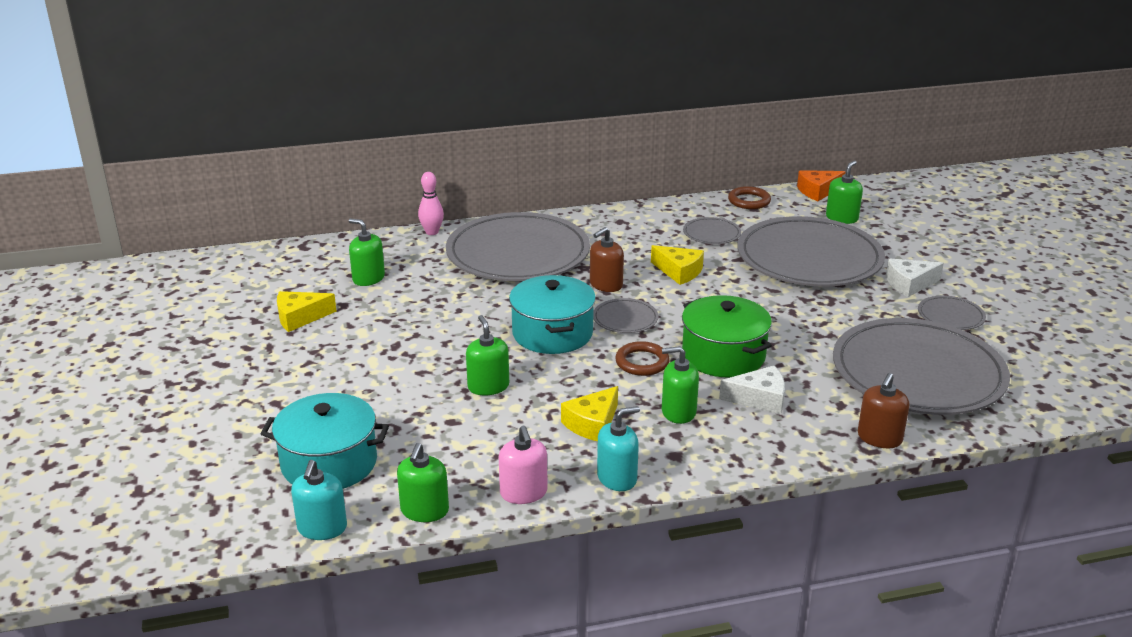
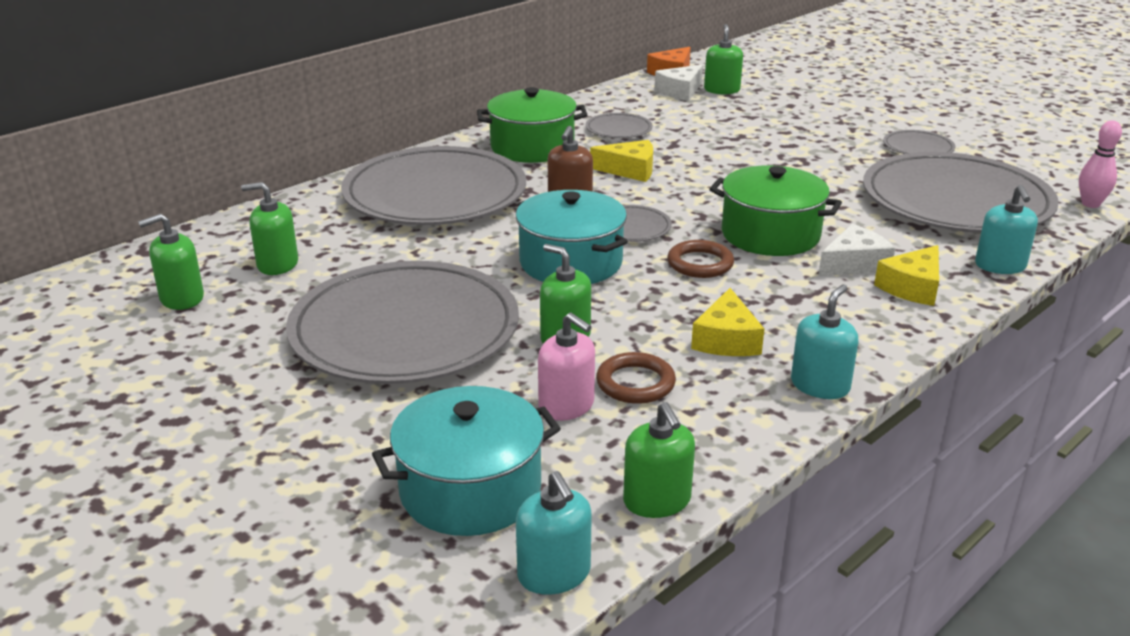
camera: 30 degrees left, 0 degrees up
(300, 317) = (232, 332): yellow cheese -> yellow cheese (912, 287)
(432, 232) = (304, 197): pink bowling pin -> pink bowling pin (1090, 204)
(523, 493) = (744, 437): pink soap dispenser -> pink soap dispenser (566, 406)
(628, 233) = (532, 147): none -> green pot
(678, 412) = (796, 300): green soap dispenser -> green soap dispenser (181, 298)
(749, 201) = (618, 94): brown ring -> brown ring (635, 383)
(809, 258) = (737, 130): grey plate -> grey plate (405, 330)
(879, 438) = (1000, 266): brown soap dispenser -> turquoise soap dispenser
(909, 284) = (850, 130): white cheese -> white cheese (680, 91)

